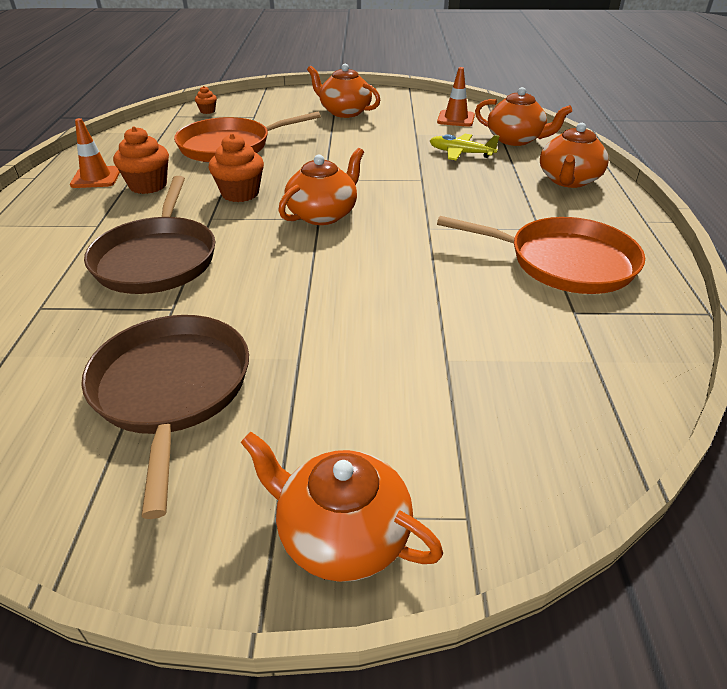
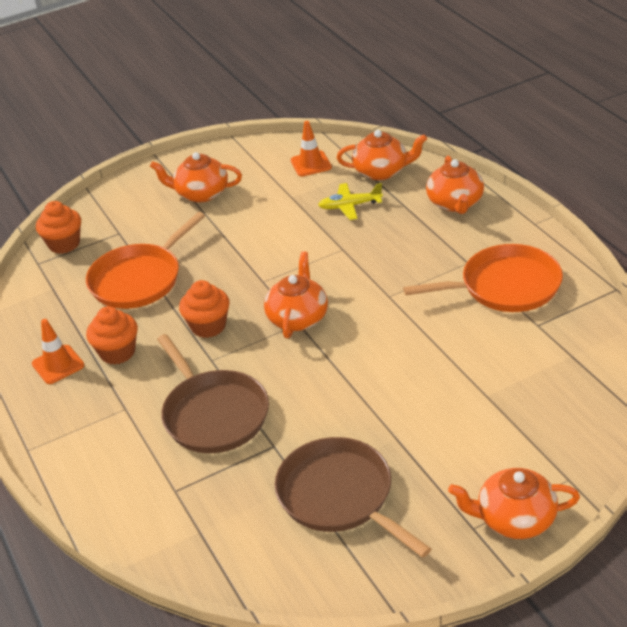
camera: 25 degrees left, 0 degrees up
(207, 111) = (64, 244): orange cupcake -> orange cupcake, size x1.92

